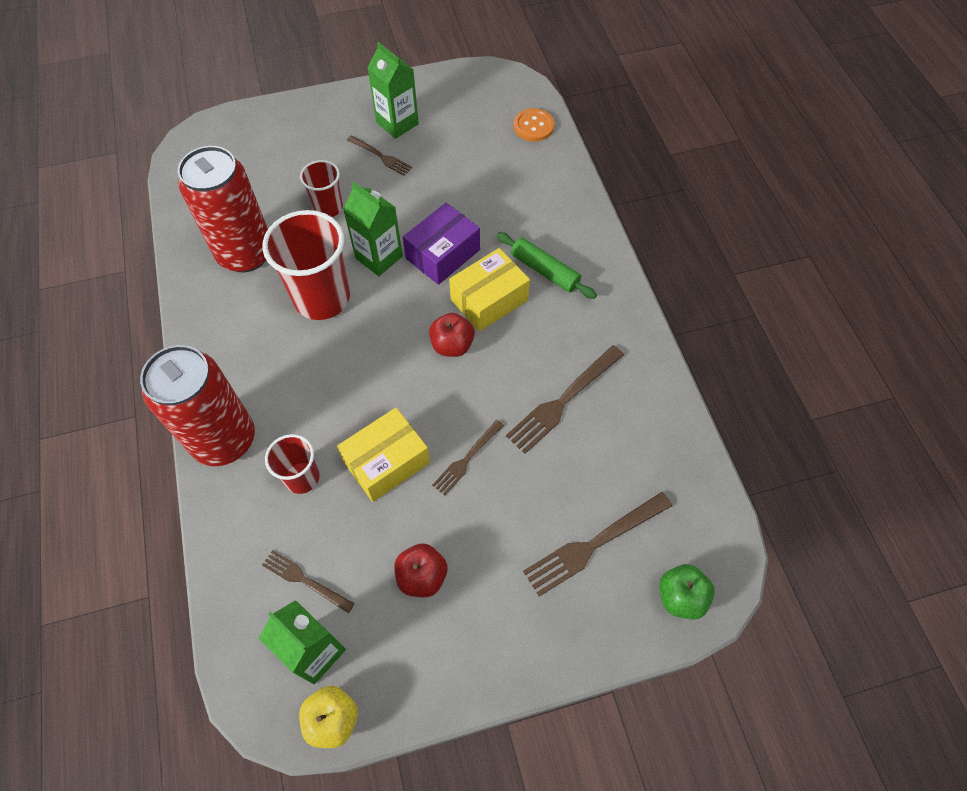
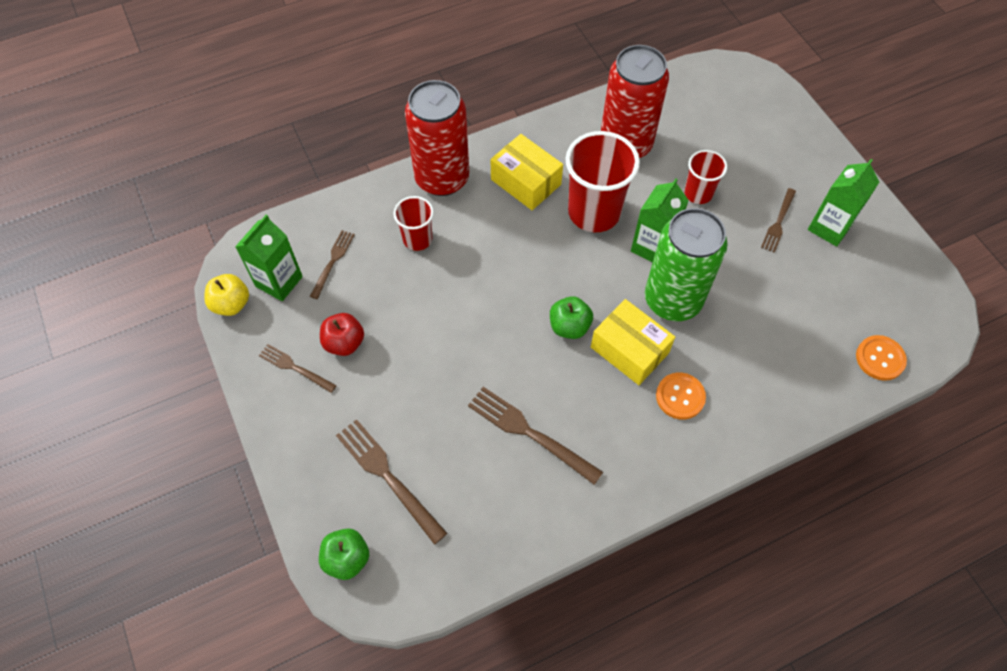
camera: 80 degrees right, 0 degrees up
(386, 462) = (441, 297): yellow box -> yellow box (526, 182)
(443, 254) = (672, 300): purple box -> green can
(452, 345) = (569, 326): red apple -> green apple
(466, 459) = (454, 358): brown fork -> brown fork (294, 367)
(545, 271) = (680, 396): green rolling pin -> orange button

